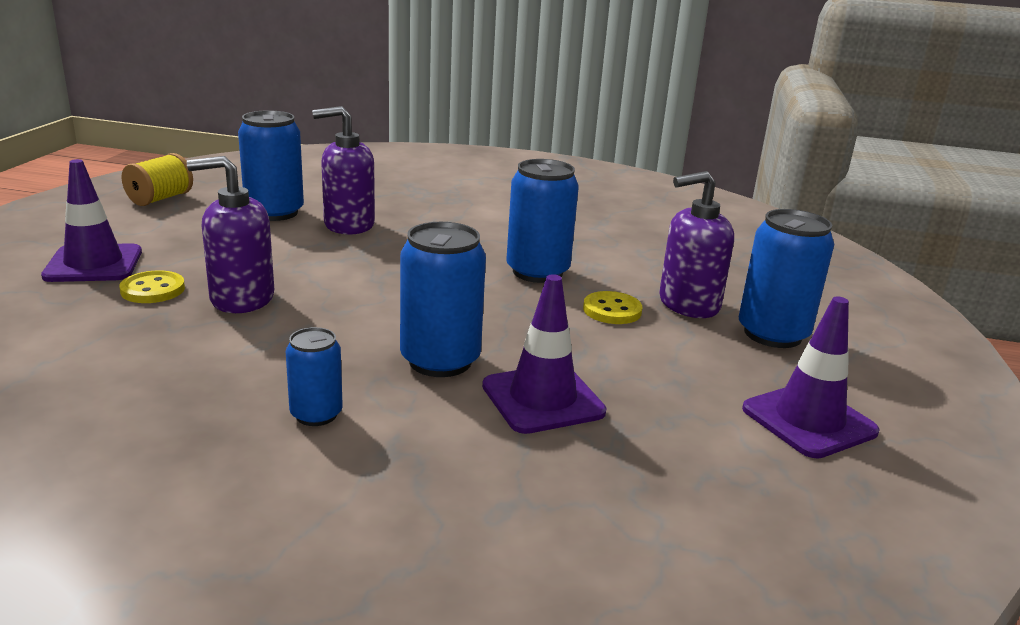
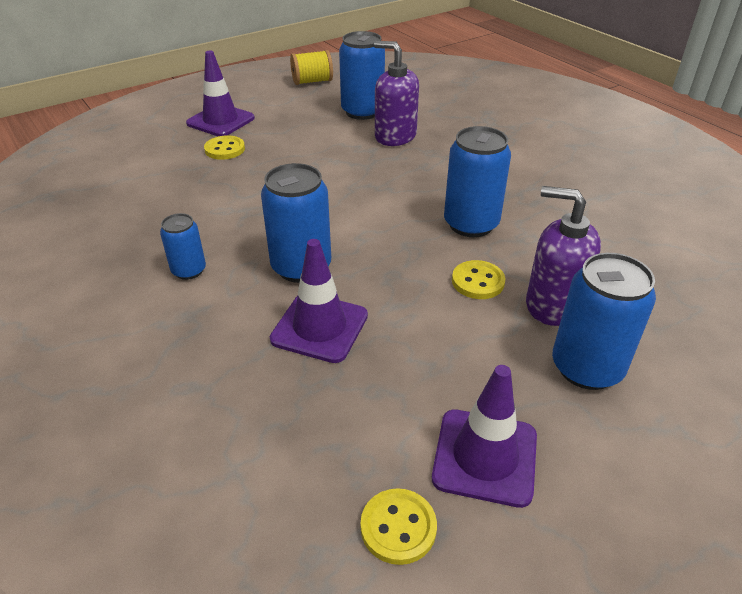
camera: 45 degrees right, 15 degrees up
(241, 298) = (258, 173): purple soap dispenser -> none
(837, 498) = (398, 527): none -> yellow button

